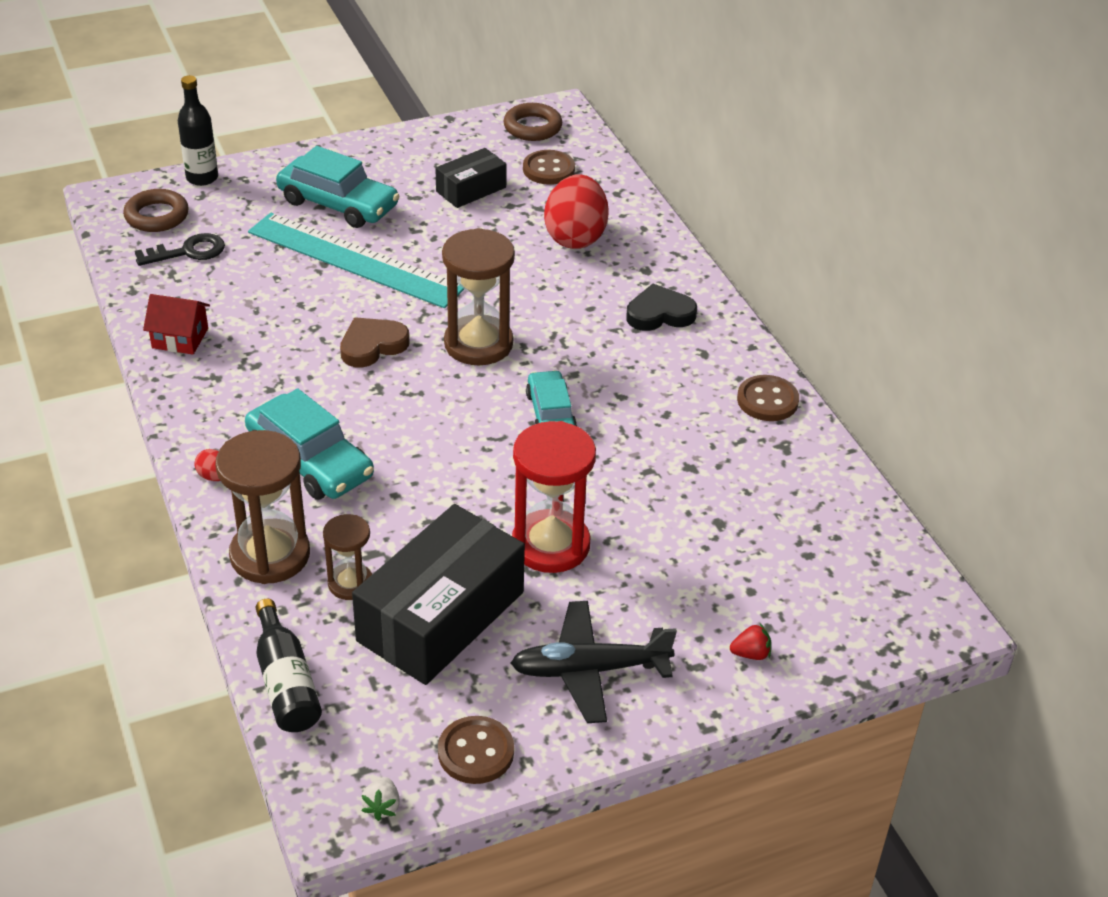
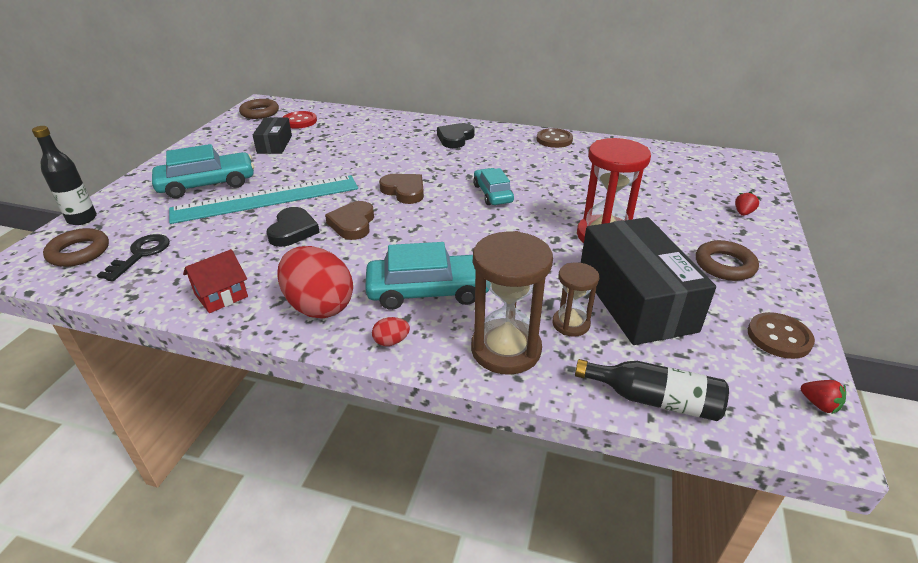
camera: 50 degrees left, 5 degrees down
(318, 314) = (293, 230): none -> black heart
(382, 807) = (819, 404): white strawberry -> red strawberry
(478, 344) = (404, 191): brown hourglass -> brown heart
(548, 169) = (299, 121): brown button -> red button
(550, 414) = (492, 193): turquoise car -> turquoise car turned 45 degrees clockwise
(575, 237) = (363, 135): red egg -> red egg (319, 306)
(589, 670) = (724, 265): black plane -> brown ring

